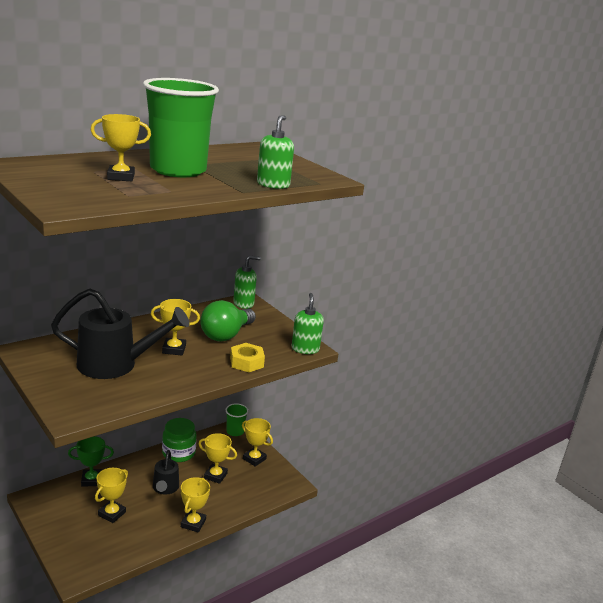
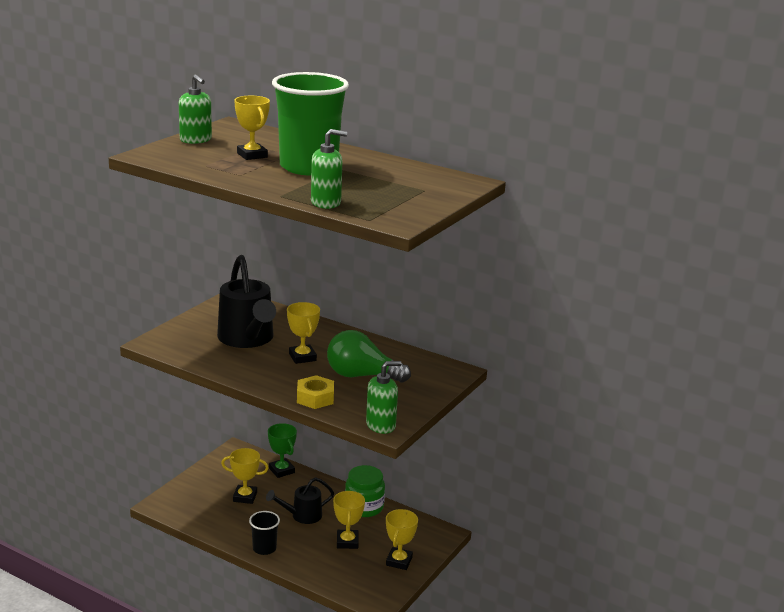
camera: 70 degrees right, 0 degrees up
(193, 523) = (264, 548): yellow trophy -> black cup
(235, 431) = (436, 534): green cup -> none
(243, 303) = (447, 370): green soap dispenser -> green soap dispenser (196, 140)

